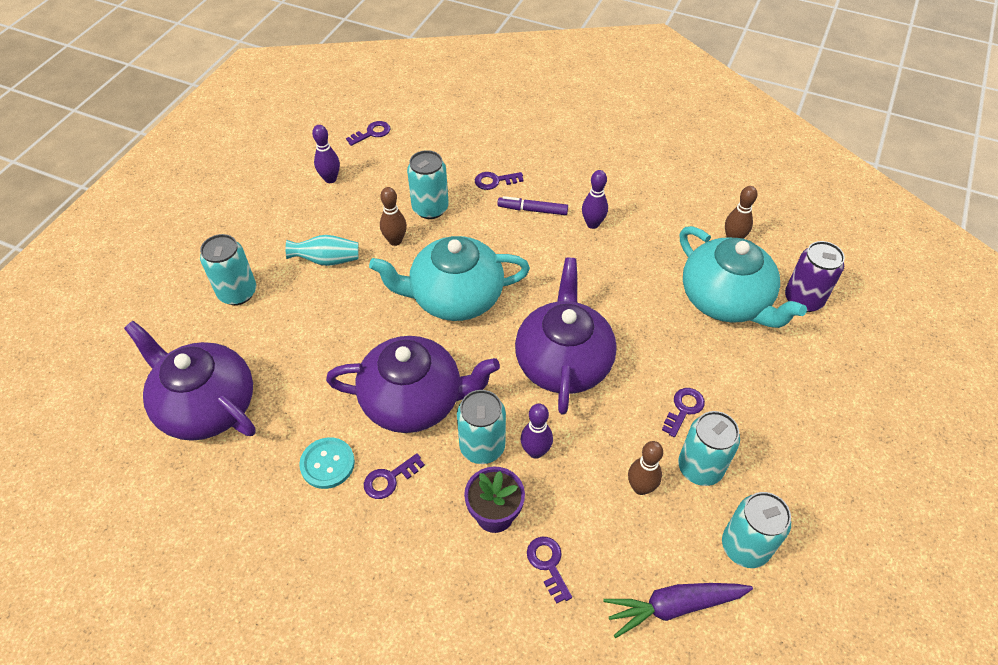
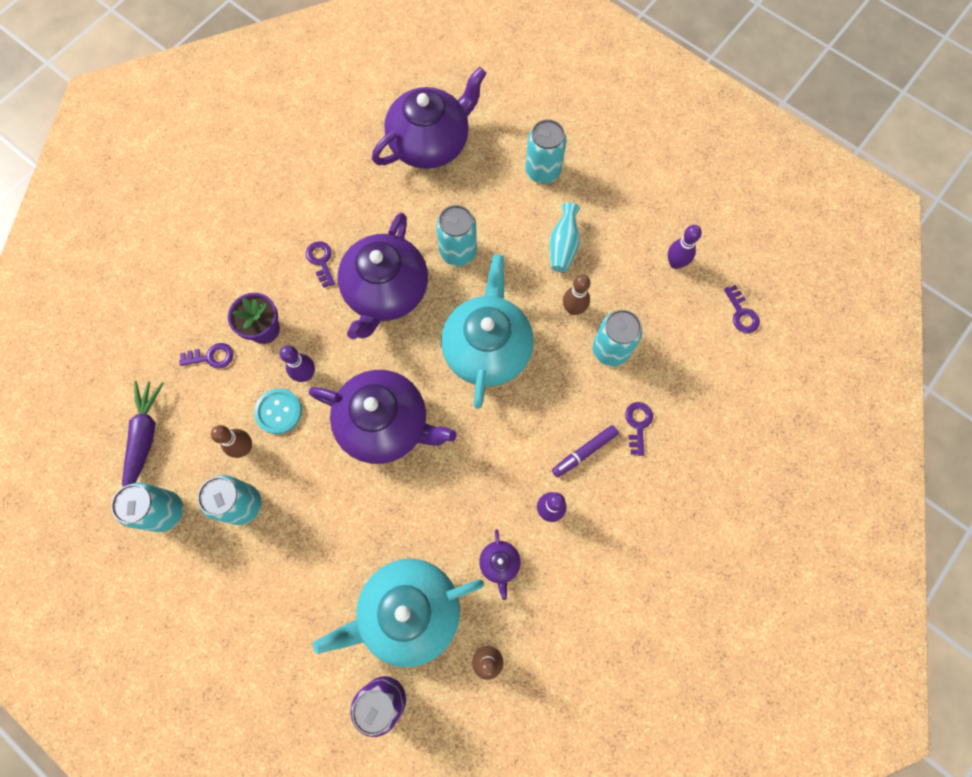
camera: 105 degrees right, 20 degrees up
(327, 464) = (350, 220): turquoise button -> turquoise button (278, 411)
(482, 447) = (325, 334): turquoise can -> turquoise can (458, 252)
(532, 210) = (584, 452): purple marker -> purple marker turned 150 degrees counterclockwise
(653, 247) = (499, 563): none -> purple teapot
(684, 409) = (302, 514): purple key -> none

